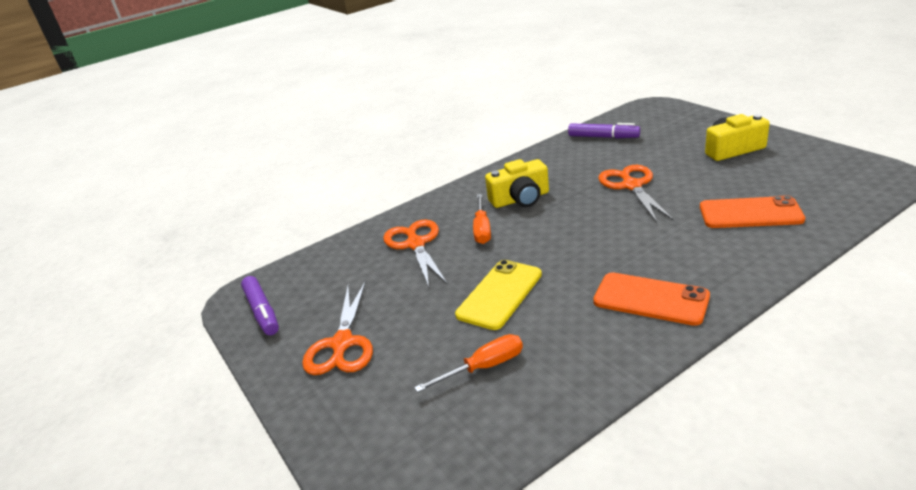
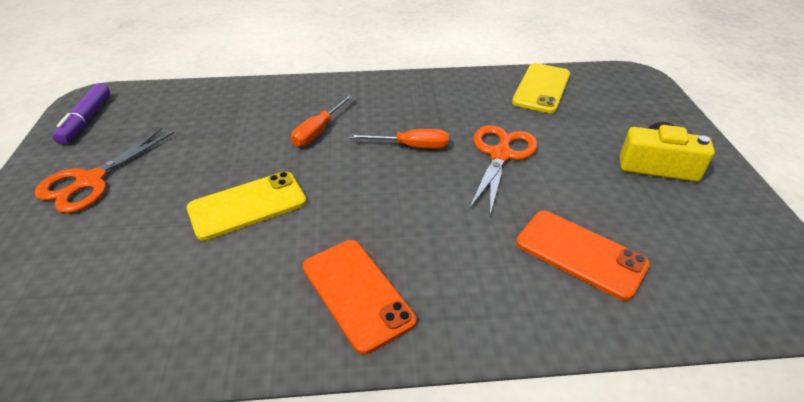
camera: 25 degrees right, 10 degrees up
(415, 244) = (253, 118): orange scissors -> none
(483, 367) = (143, 271): orange screwdriver -> orange screwdriver (411, 146)
(520, 199) = (386, 117): yellow camera -> none
(603, 137) = (541, 88): purple marker -> yellow phone

